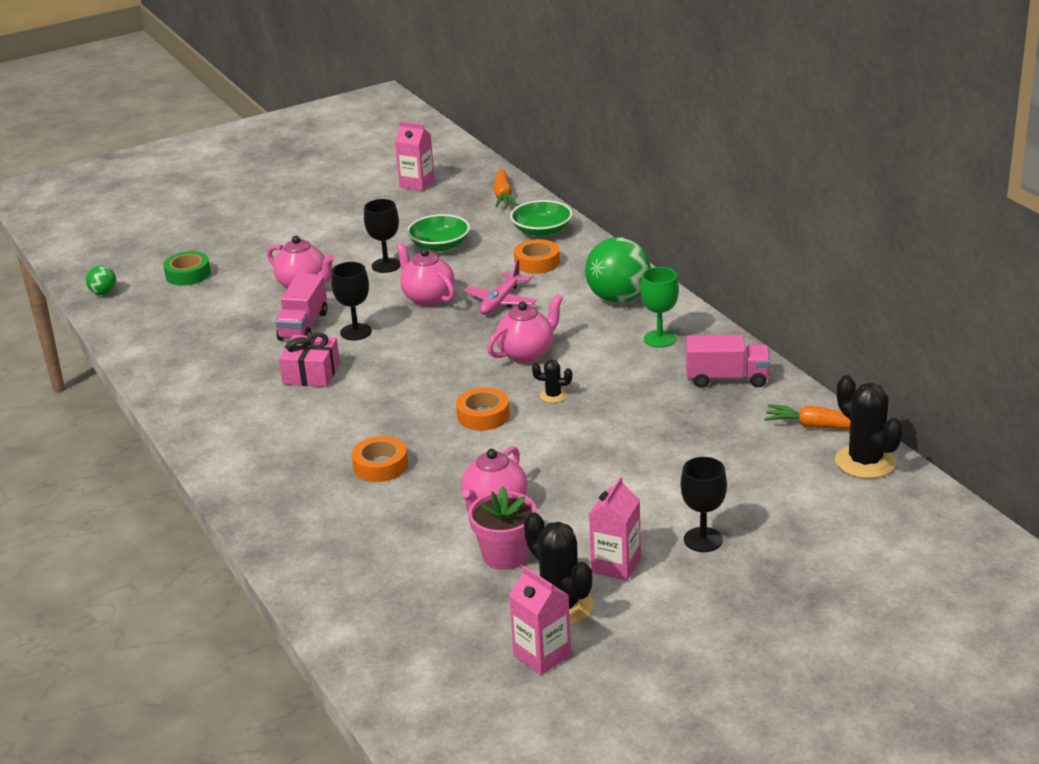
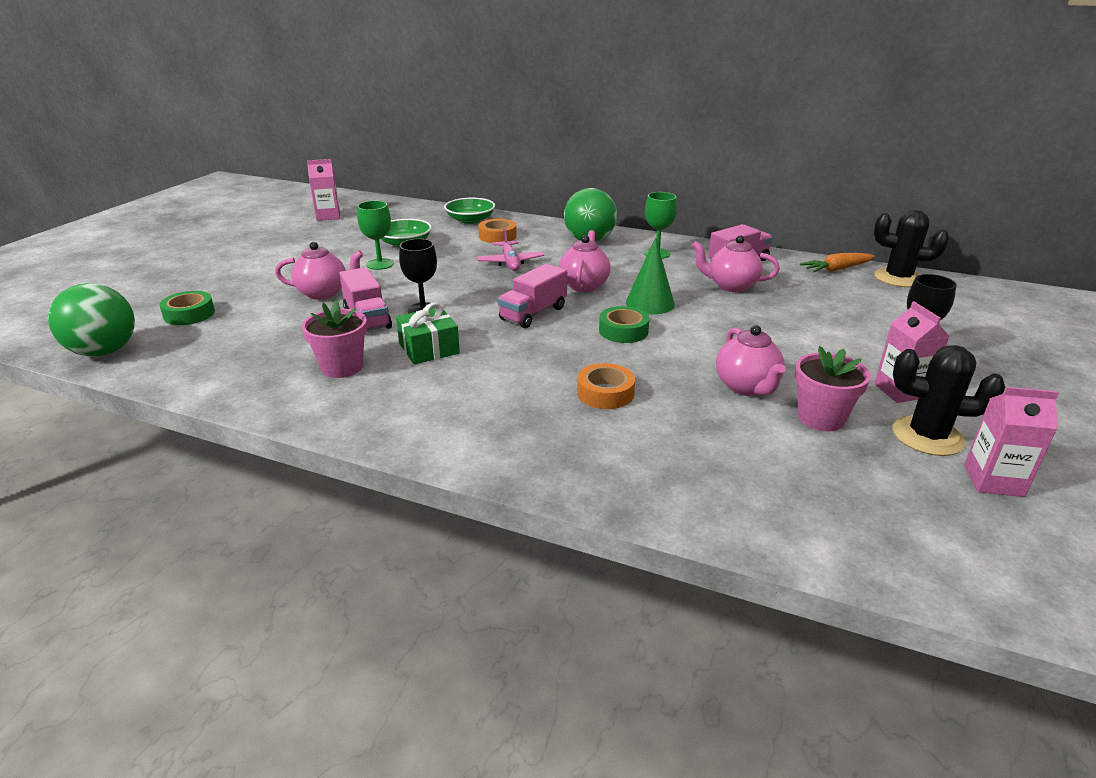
camera: 40 degrees left, 0 degrees up
(103, 293) = (104, 352): green ball -> green ball, size x2.13
(233, 367) = (342, 367): none -> pink flower pot
(311, 373) = (429, 348): pink gift -> green gift
(386, 265) = (380, 264): black goblet -> green goblet
(428, 298) = (449, 274): pink teapot -> pink teapot (731, 286)
(436, 369) = (533, 313): none -> pink truck
(483, 415) = (623, 331): orange tape -> green tape
(503, 195) = (409, 209): orange carrot -> none
(553, 396) = (650, 303): black cactus -> green cone

